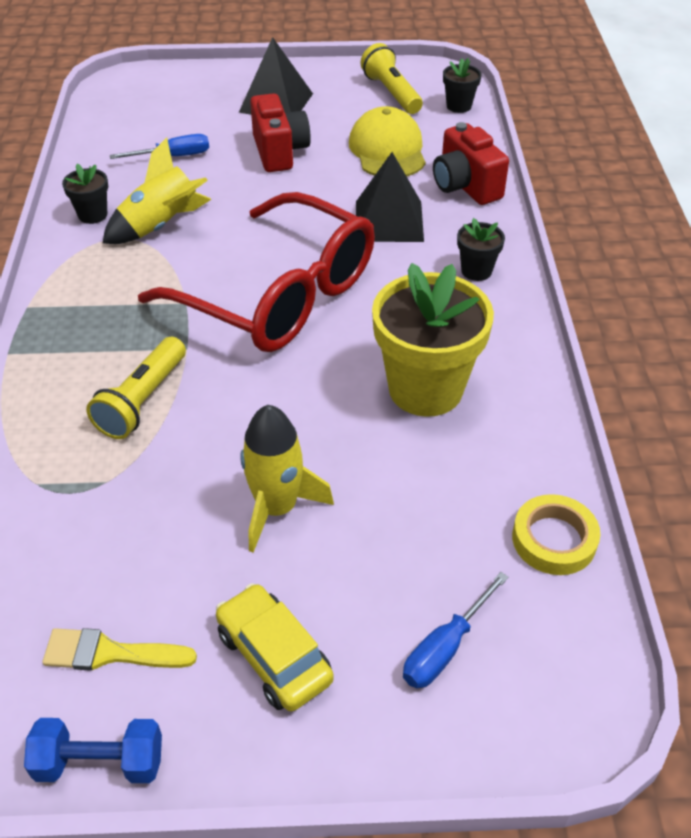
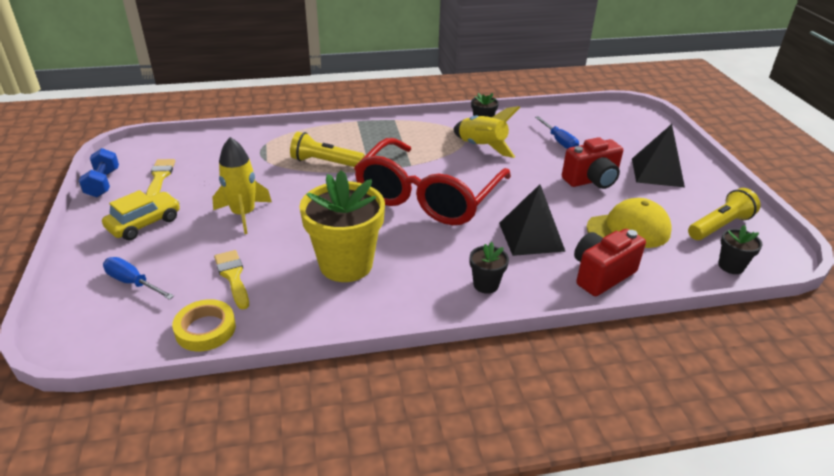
camera: 80 degrees right, 10 degrees down
(440, 514) = (233, 276): none -> yellow brush

